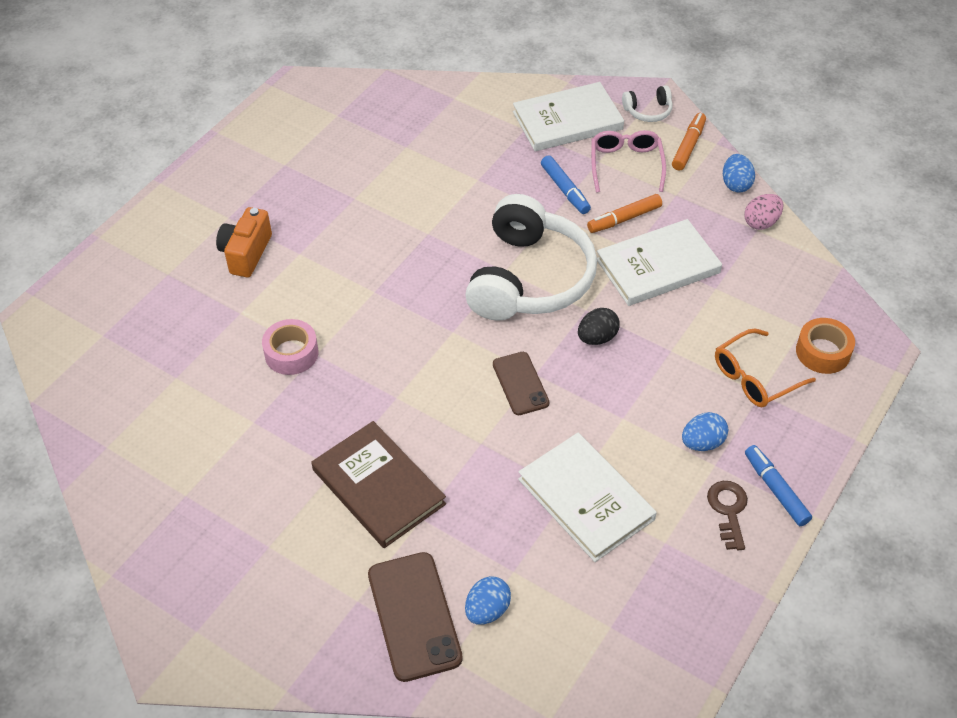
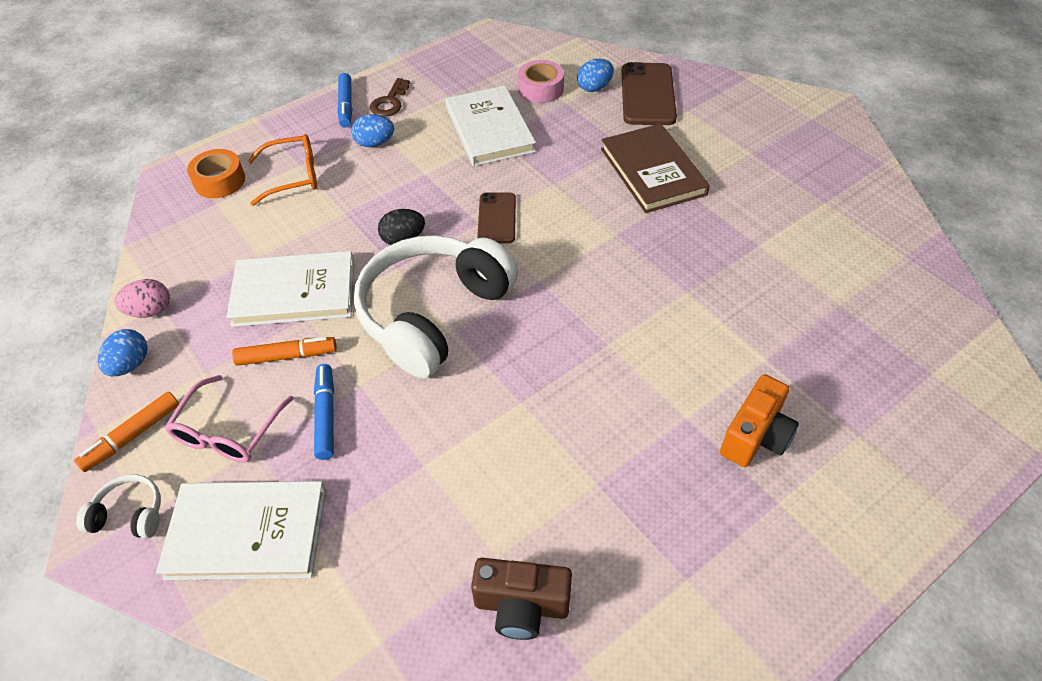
camera: 160 degrees left, 0 degrees up
(291, 353) = (713, 299): pink tape -> pink tape (541, 89)
(381, 130) = (521, 606): none -> brown camera

